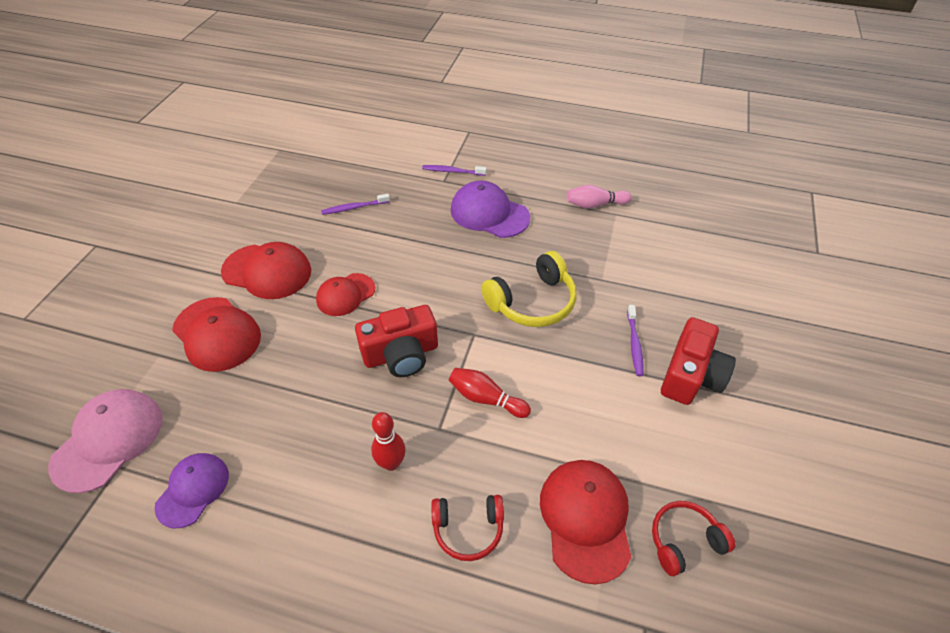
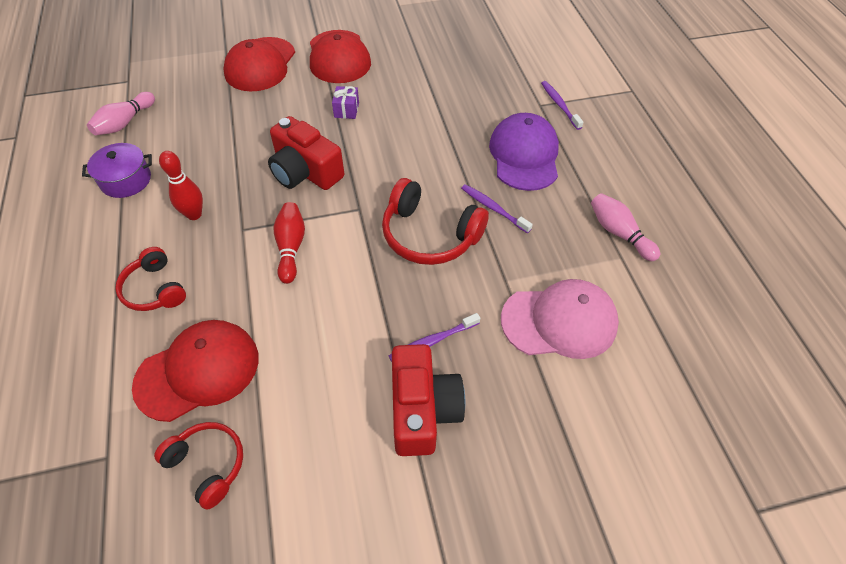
camera: 60 degrees right, 5 degrees up
(108, 440) = (145, 66): pink cap -> pink cap (559, 321)
(193, 490) = (125, 123): purple cap -> pink bowling pin
(291, 514) = (126, 180): none -> purple pot
(345, 294) = (346, 110): red cap -> purple gift
(354, 208) = (450, 67): purple toothbrush -> purple toothbrush (493, 208)
(532, 302) = (429, 235): yellow headphones -> red headphones
(690, 375) = (422, 409): red camera -> red camera turned 90 degrees counterclockwise

